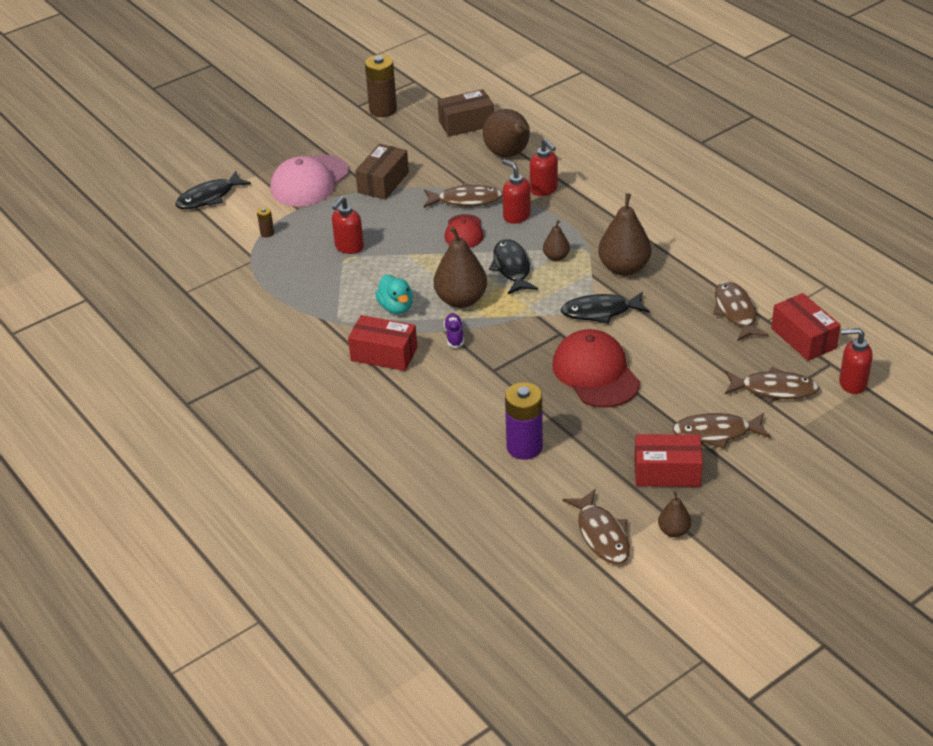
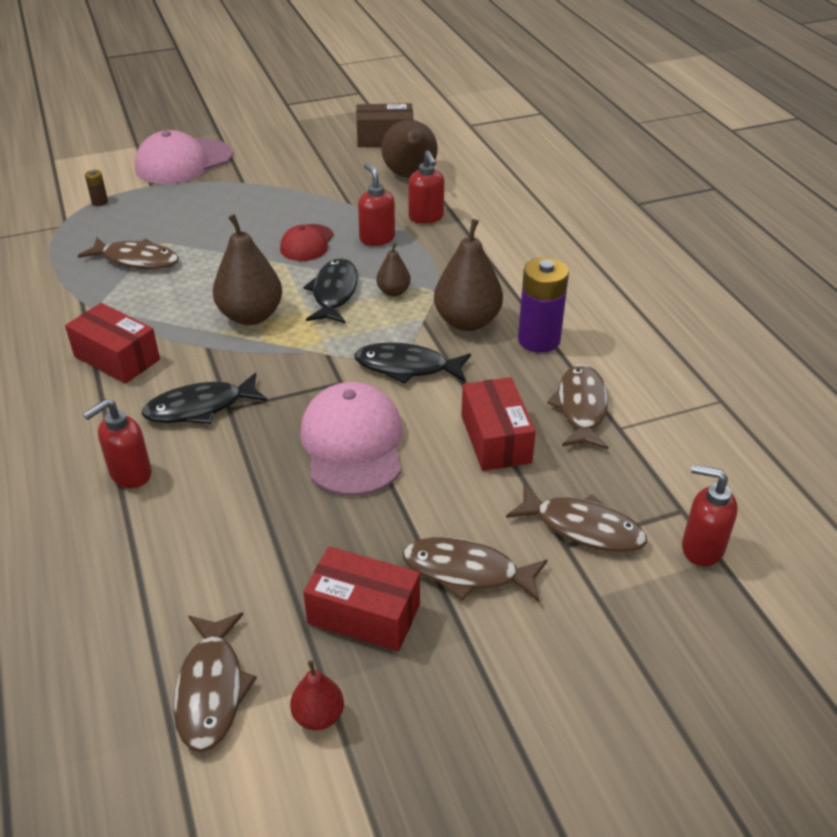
camera: 15 degrees right, 0 degrees up
(209, 197) = (73, 157): black fish -> black fish (200, 407)
(349, 247) = (171, 233): red soap dispenser -> red soap dispenser (130, 474)
(383, 110) = (308, 112): brown battery -> none
(383, 182) = (257, 177): brown box -> none
(396, 307) = (172, 307): turquoise duck -> none
(454, 335) = (213, 355): purple shoe -> none
(466, 200) = (332, 211): brown fish -> brown fish (136, 260)
(524, 447) = (196, 522): purple battery -> purple battery (539, 340)
(595, 373) = (352, 444): red cap -> pink cap
(674, 531) = (318, 716): brown pear -> red pear
(803, 338) = (658, 464): red box -> red box (496, 439)

